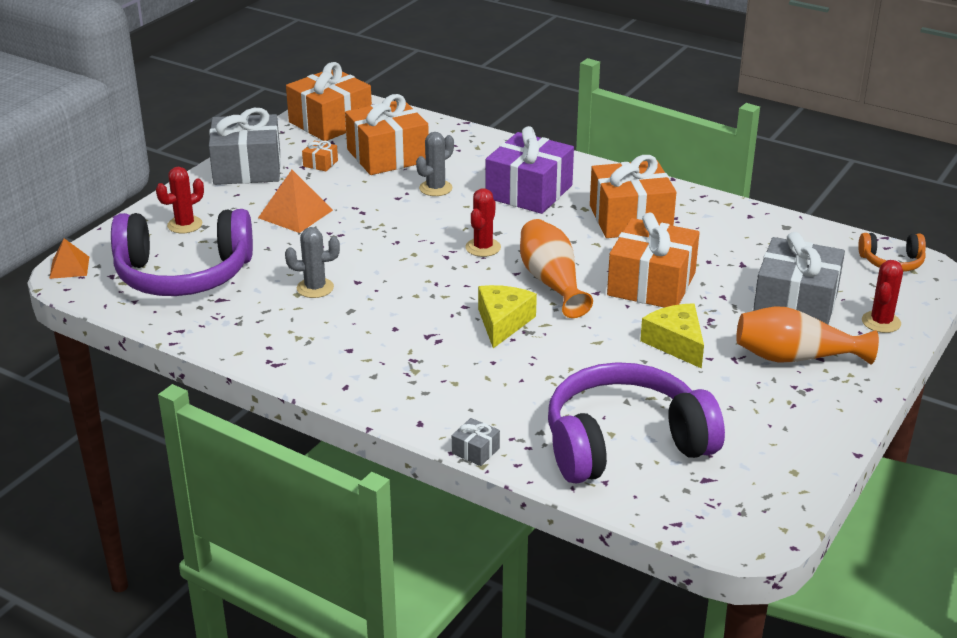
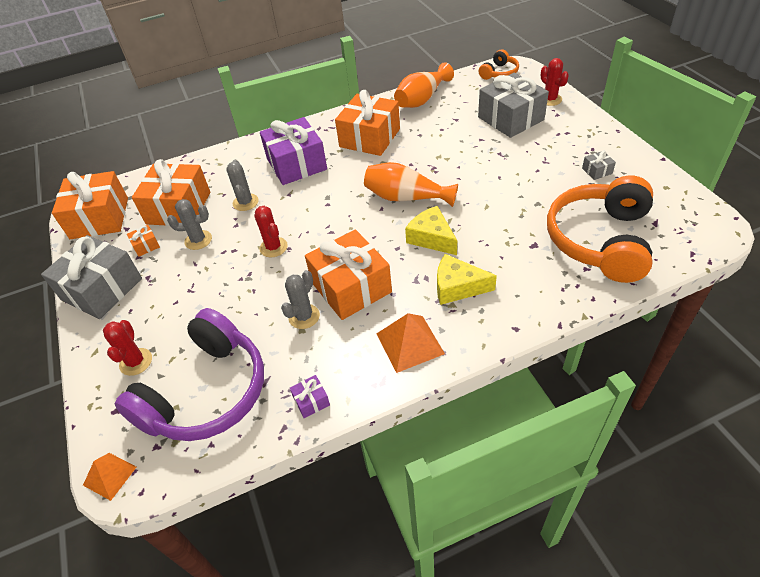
camera: 50 degrees left, 15 degrees up
(220, 333) = (311, 401): none -> purple gift
(295, 214) = (196, 287): orange pyramid -> orange pyramid (410, 343)
(355, 187) = (198, 240): none -> grey cactus
(475, 451) = (566, 313): grey gift -> grey gift (597, 171)
(483, 247) = (338, 210): red cactus -> red cactus (273, 247)
(624, 443) = (600, 240): purple headphones -> orange headphones
(651, 284) = (445, 159): orange gift -> orange gift (351, 287)
(676, 343) = (513, 176): yellow cheese -> yellow cheese (457, 287)
(795, 357) = (560, 140): orange vase -> orange vase (422, 99)

